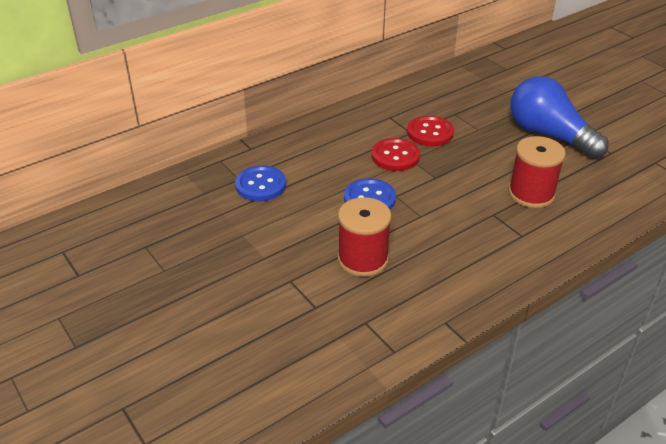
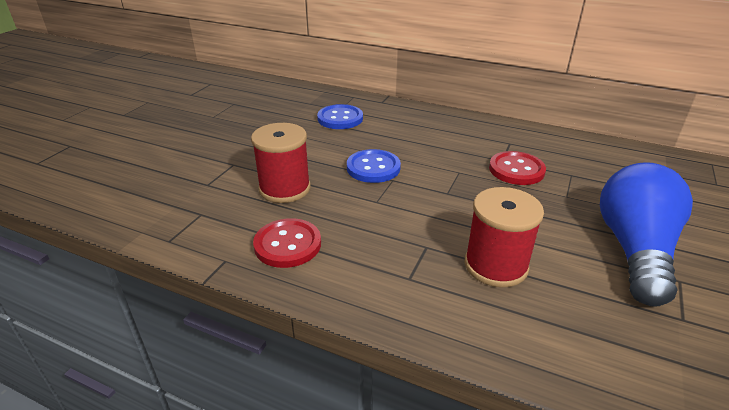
camera: 60 degrees right, 5 degrees down
(395, 156) = (452, 162): red button -> red button (287, 244)

